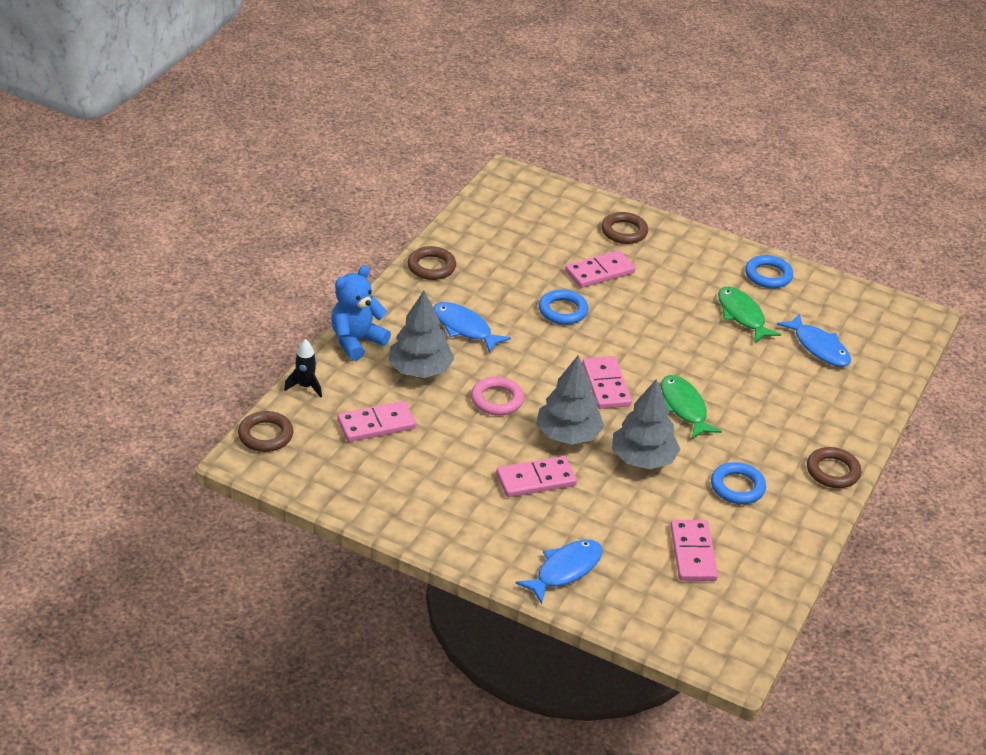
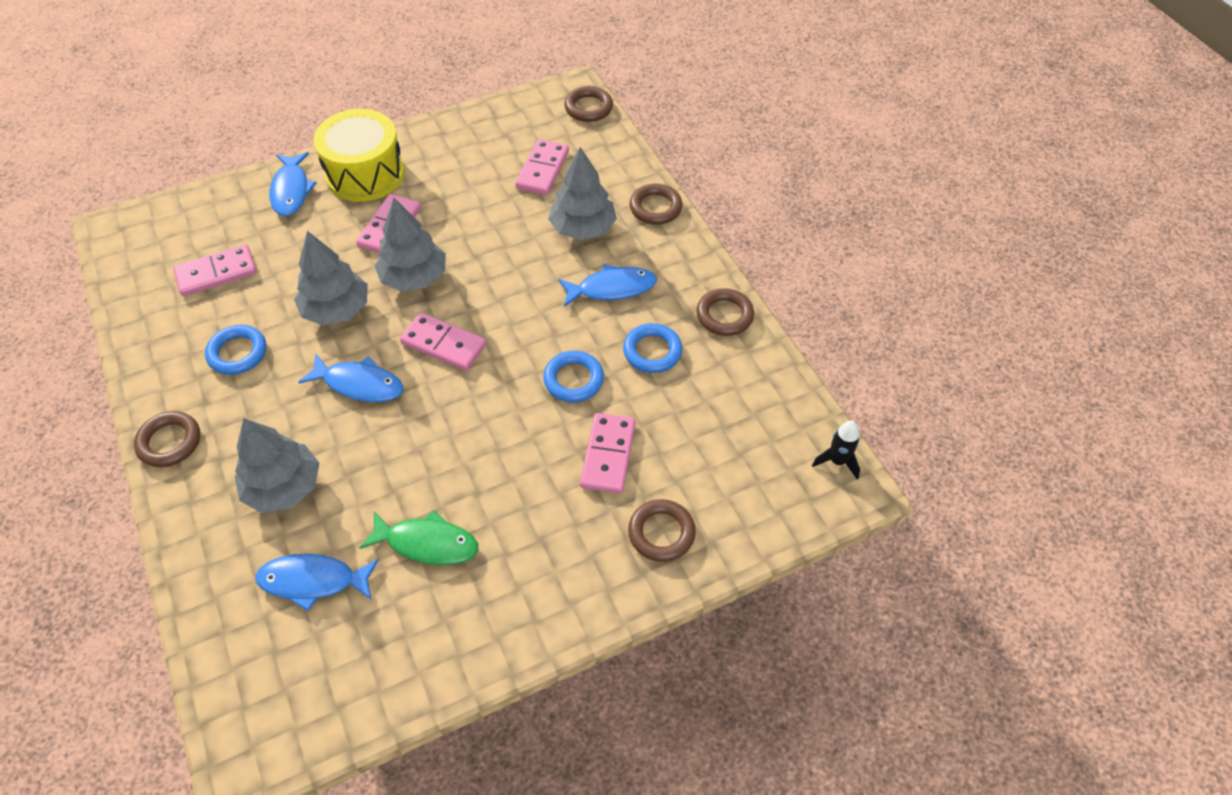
camera: 130 degrees right, 15 degrees up
(305, 386) = (624, 152): black rocket -> black rocket (837, 461)
(356, 341) = (655, 208): blue teddy bear -> brown ring
(495, 534) = (365, 174): none -> yellow drum
(497, 400) = (500, 256): pink ring -> none
(684, 407) = (359, 384): green fish -> blue fish
(693, 553) = (216, 273): pink domino -> pink domino turned 60 degrees counterclockwise
(768, 275) = (464, 634): blue ring -> blue ring (652, 351)
(789, 396) = (283, 487): none -> grey tree

